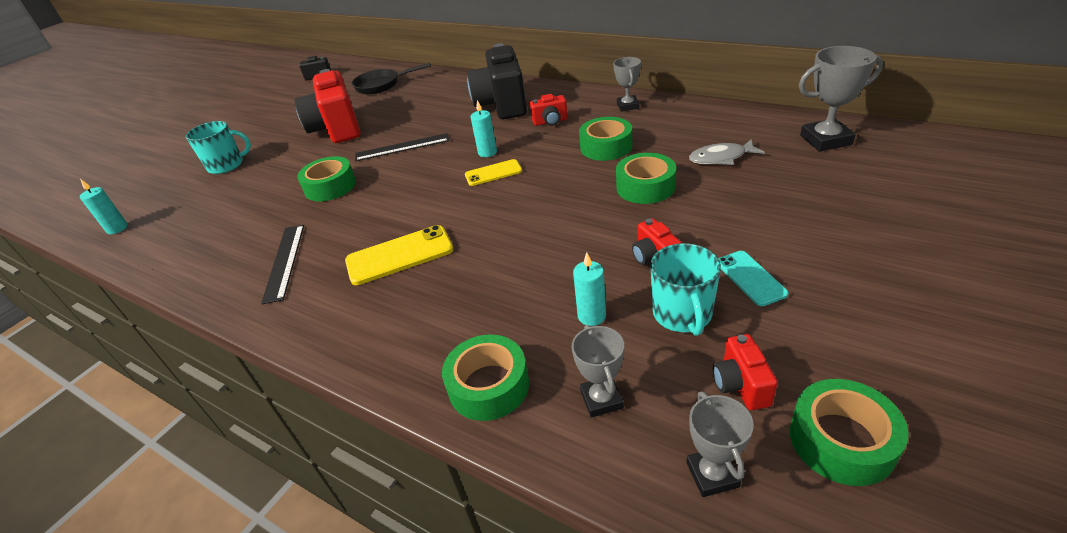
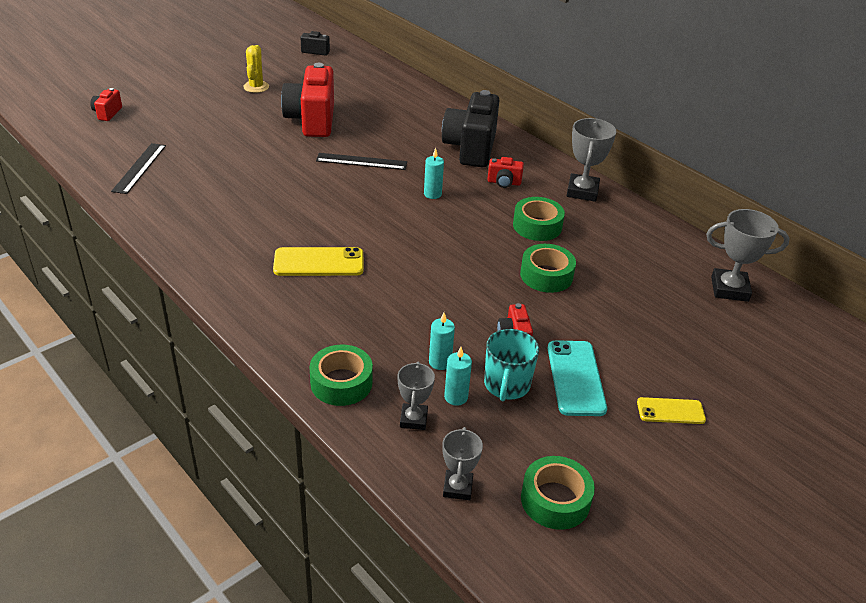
camera: 10 degrees right, 0 degrees up
(117, 228) = (101, 156): turquoise candle -> turquoise candle (456, 397)
(227, 165) = (204, 124): turquoise mug -> none
(270, 119) = (256, 87): none -> yellow cactus
(284, 262) = (227, 235): black ruler -> black ruler (139, 168)
(330, 186) = (286, 179): green tape -> none
(381, 85) = (370, 84): black pan -> none
(493, 173) = (427, 216): yellow phone -> yellow phone (670, 411)
(627, 106) = (582, 191): grey trophy -> grey trophy, size x1.59
(721, 158) = (627, 272): grey fish -> none
(740, 385) = (514, 445): red camera -> red camera (107, 113)
(750, 278) = (576, 378): turquoise phone -> turquoise phone, size x1.60

